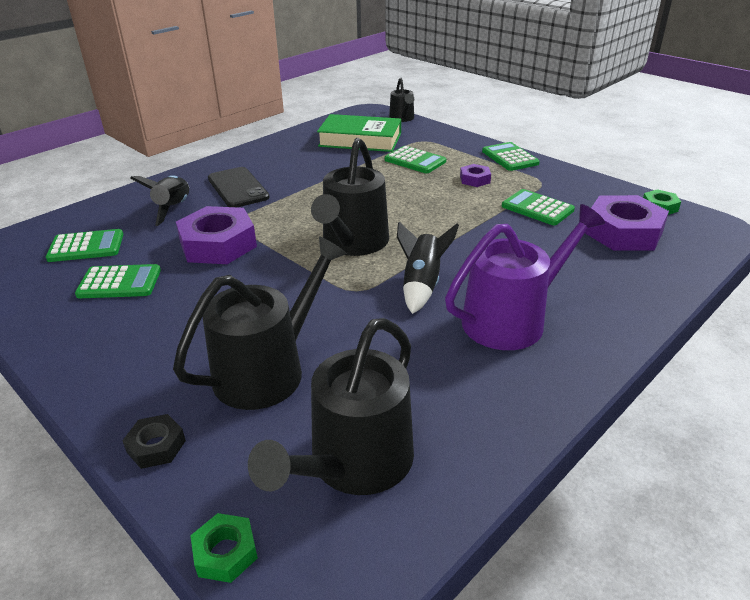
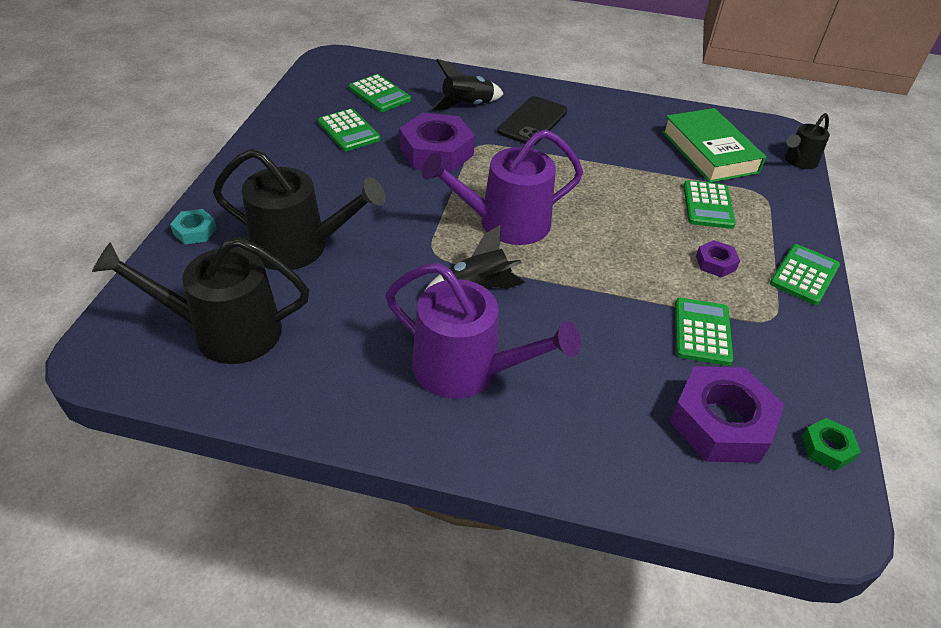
camera: 55 degrees right, 10 degrees up
(156, 446) = (195, 231): black nut -> turquoise nut
(225, 552) = (122, 302): green nut -> none
(353, 243) = (506, 223): black watering can -> purple watering can

